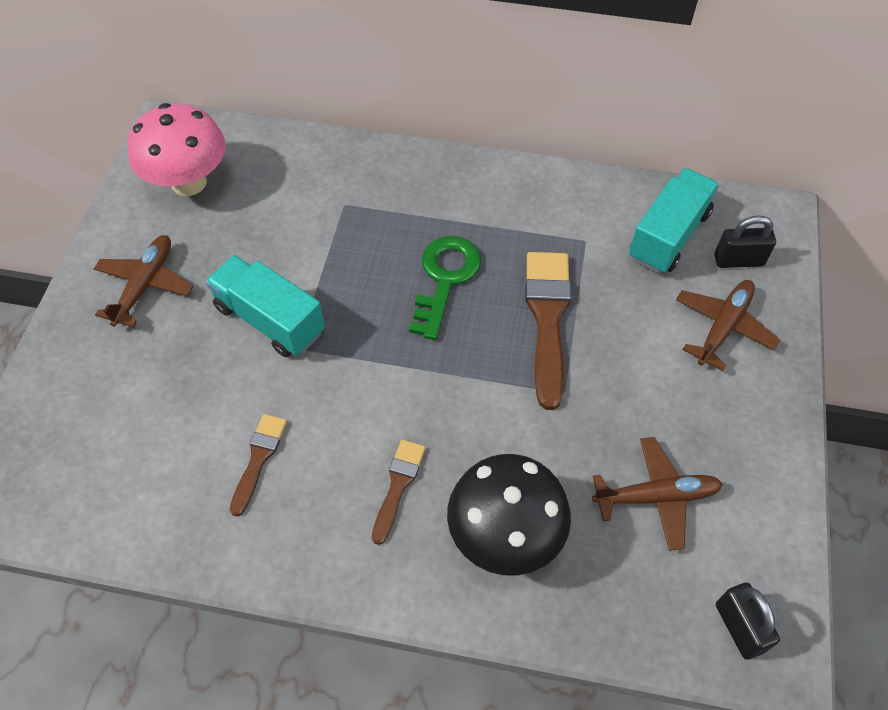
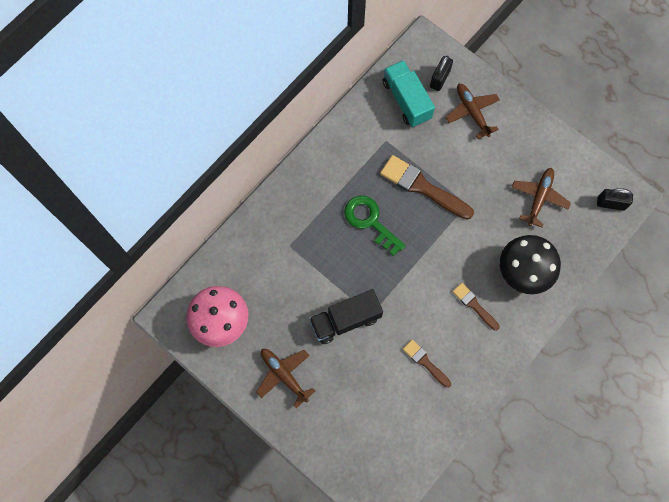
camera: 60 degrees left, 15 degrees up
(270, 320) = (345, 320): turquoise truck -> black truck

